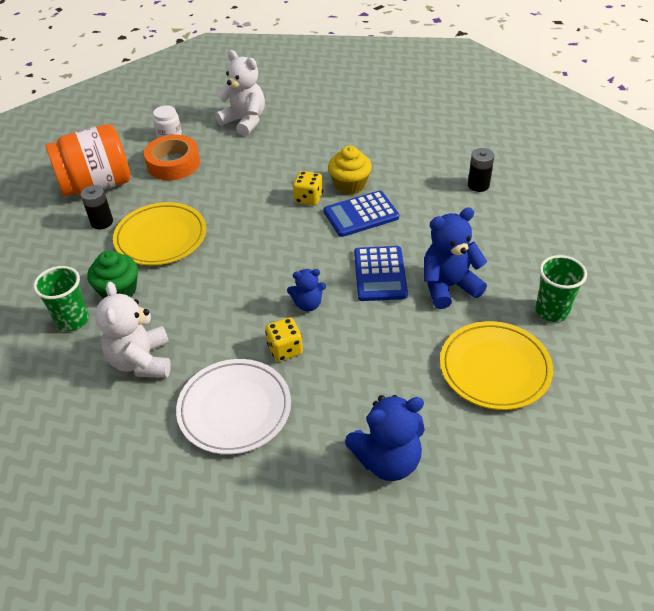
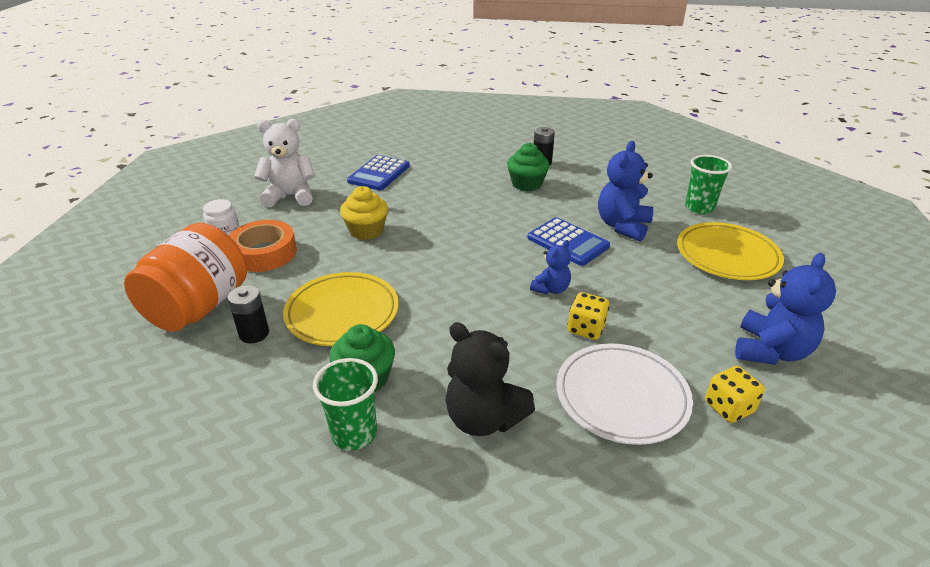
camera: 45 degrees left, 10 degrees down
(141, 361) = (483, 419): white teddy bear -> black teddy bear
(308, 198) = (434, 222): yellow dice -> yellow dice (728, 407)
(350, 185) = (452, 200): yellow cupcake -> yellow cupcake (366, 231)
(361, 214) = (492, 214): blue calculator -> blue calculator (379, 174)
(431, 201) = (526, 184): none -> green cupcake

